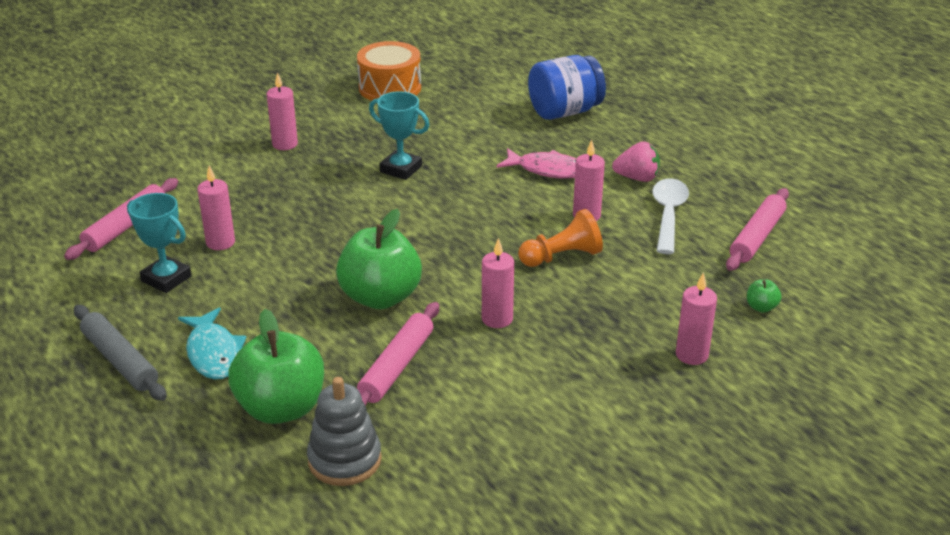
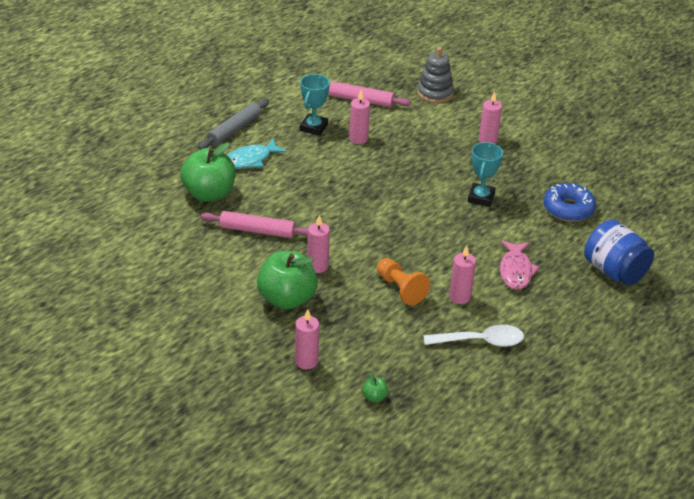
camera: 75 degrees right, 5 degrees up
(344, 460) = (172, 224): grey stacking toy -> grey stacking toy (435, 93)
(380, 297) = (324, 213): green apple -> green apple (287, 299)
(390, 88) = (597, 174): orange drum -> none
(447, 117) = (568, 209): none -> blue donut
(637, 178) = (528, 321): pink strawberry -> none
(757, 237) = (470, 394): pink rolling pin -> none

